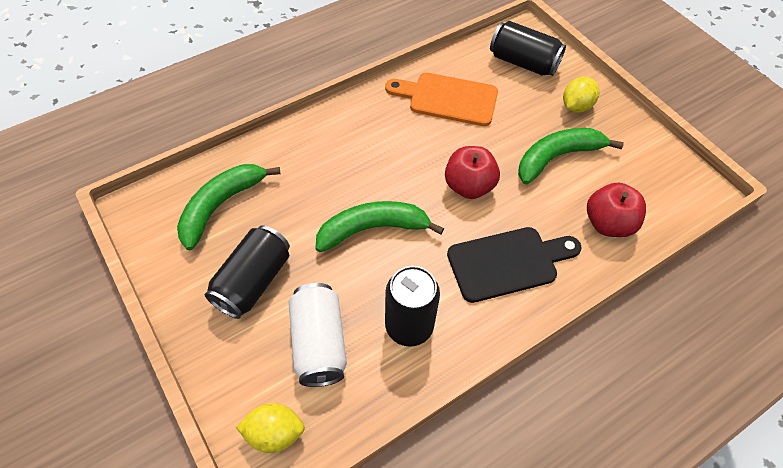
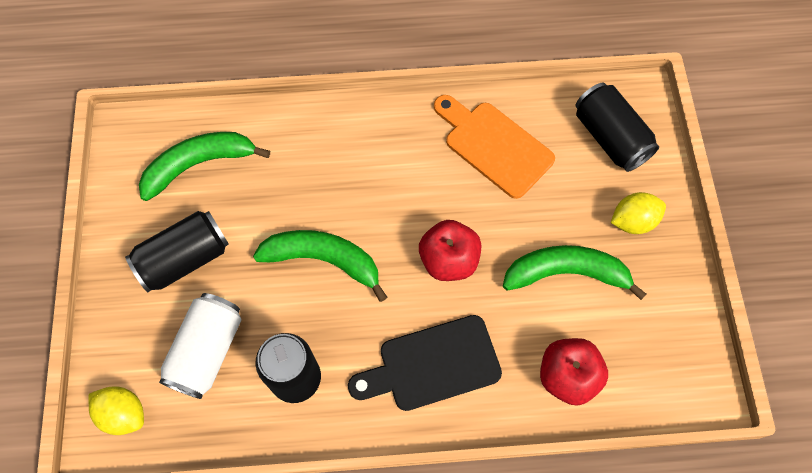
camera: 30 degrees right, 10 degrees up
(508, 263) = (432, 364): black cutting board -> black cutting board turned 150 degrees clockwise

